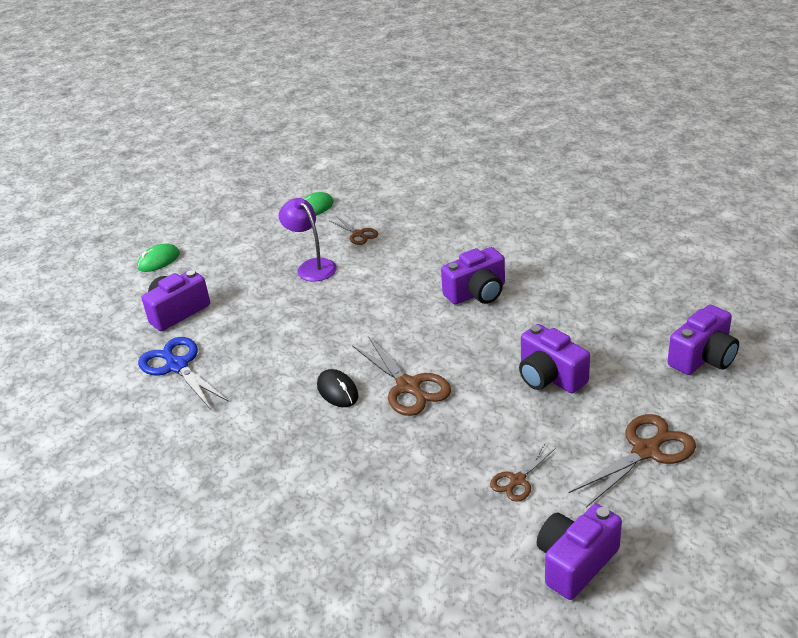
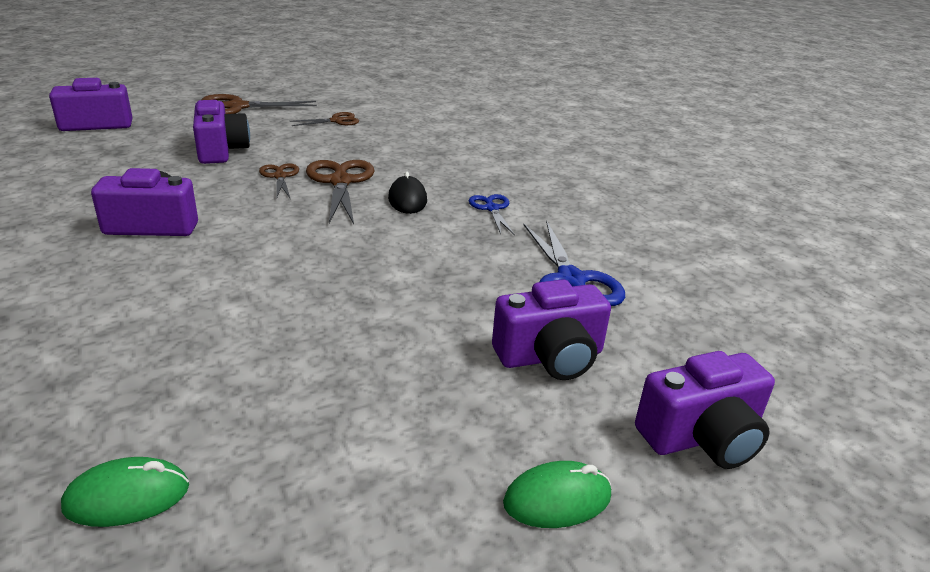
camera: 160 degrees left, 5 degrees down
(263, 412) = (492, 209): none -> blue scissors
(312, 266) = (289, 346): purple lamp -> none
(358, 234) = (147, 377): brown scissors -> brown scissors (280, 176)
(575, 563) = (353, 94): purple camera -> purple camera (702, 437)

